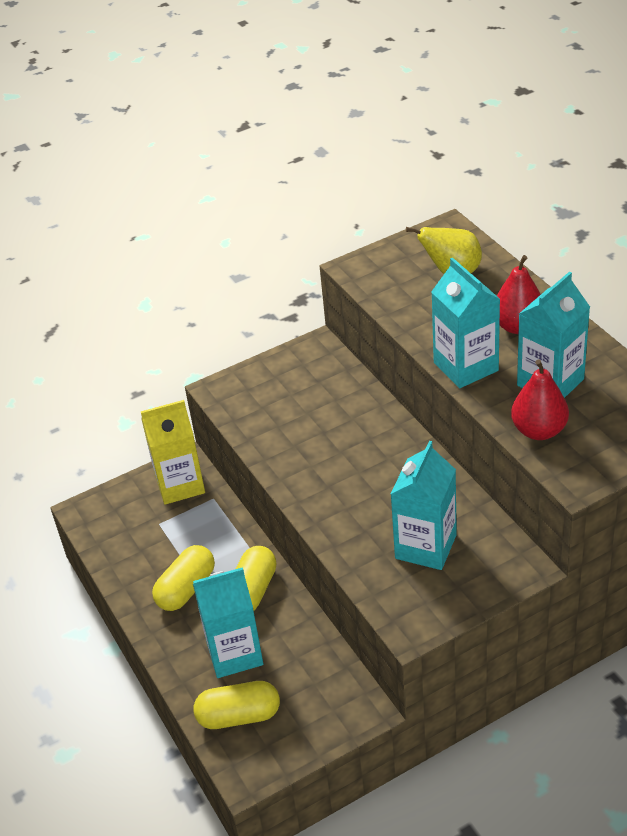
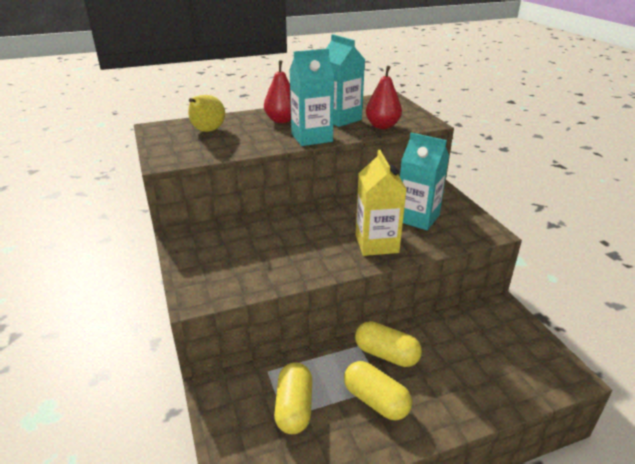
camera: 85 degrees left, 10 degrees down
(180, 485) = (238, 395): yellow carton -> yellow carton (376, 244)
(234, 653) = (452, 372): turquoise carton -> none
(239, 716) = (517, 376): yellow capsule -> yellow capsule (294, 408)

